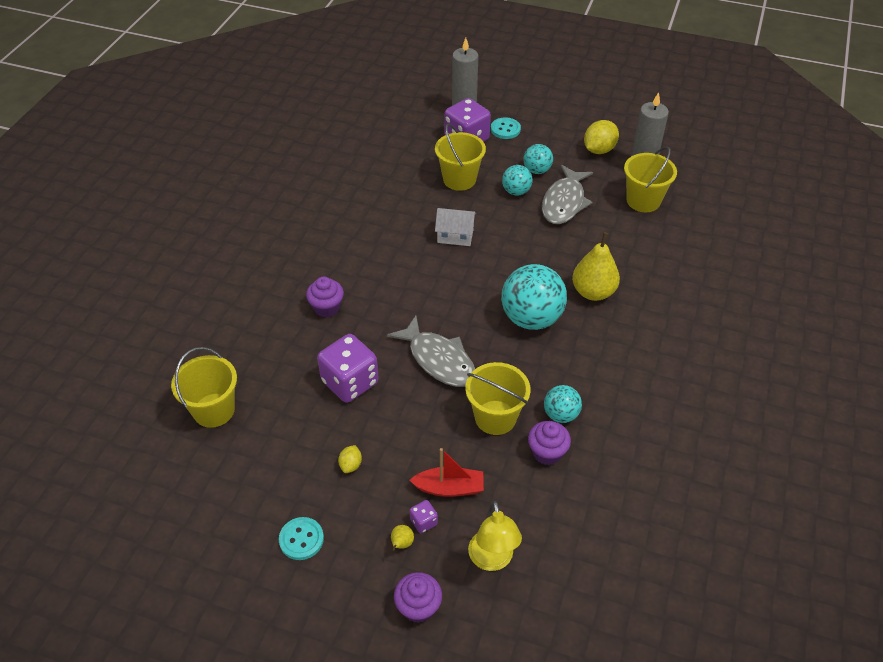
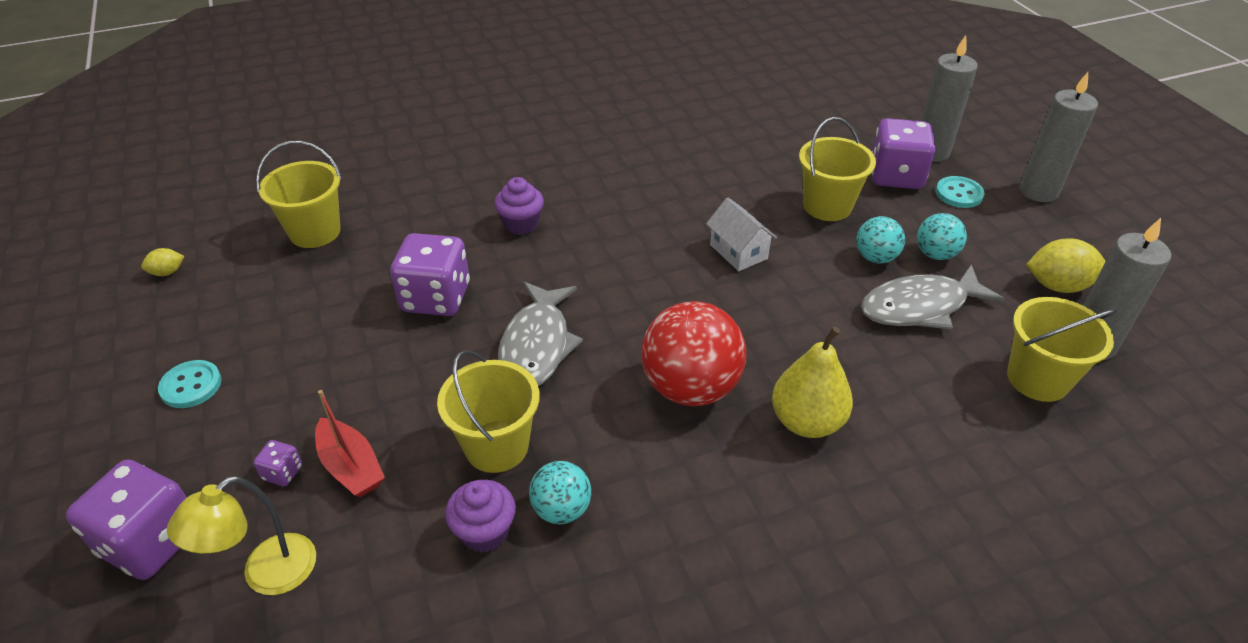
camera: 50 degrees right, 5 degrees down
(351, 465) = (320, 364): yellow lemon -> yellow lemon (167, 272)
(401, 544) = (237, 471): yellow pear -> none
(418, 607) = (151, 541): purple cupcake -> purple dice
(531, 318) = (690, 388): turquoise ball -> red ball
(534, 104) = (1038, 191): none -> grey candle

